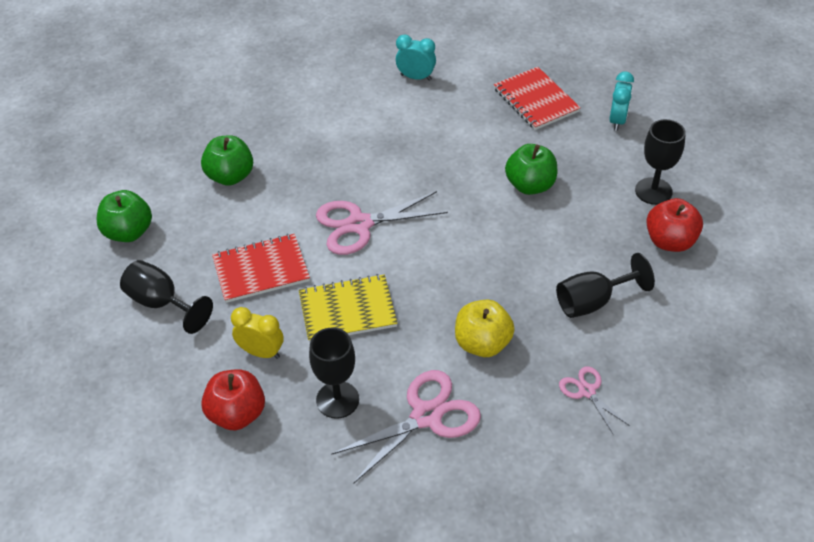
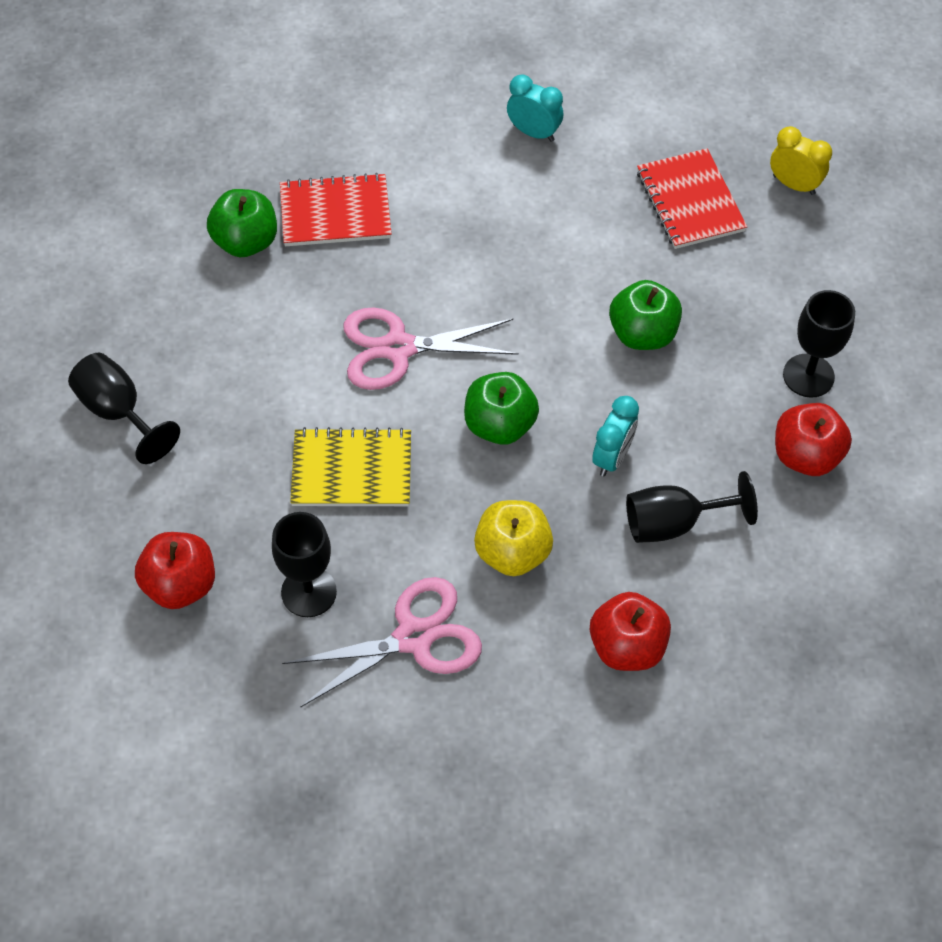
camera: 10 degrees right, 10 degrees up
(129, 232) = (97, 300): green apple -> green apple (499, 425)
(261, 270) = (255, 389): red notebook -> red notebook (335, 213)
(261, 352) = (229, 507): yellow clock -> yellow clock (793, 185)
(587, 391) = (627, 646): pink scissors -> red apple
(617, 121) = (794, 256): turquoise clock -> turquoise clock (612, 457)

